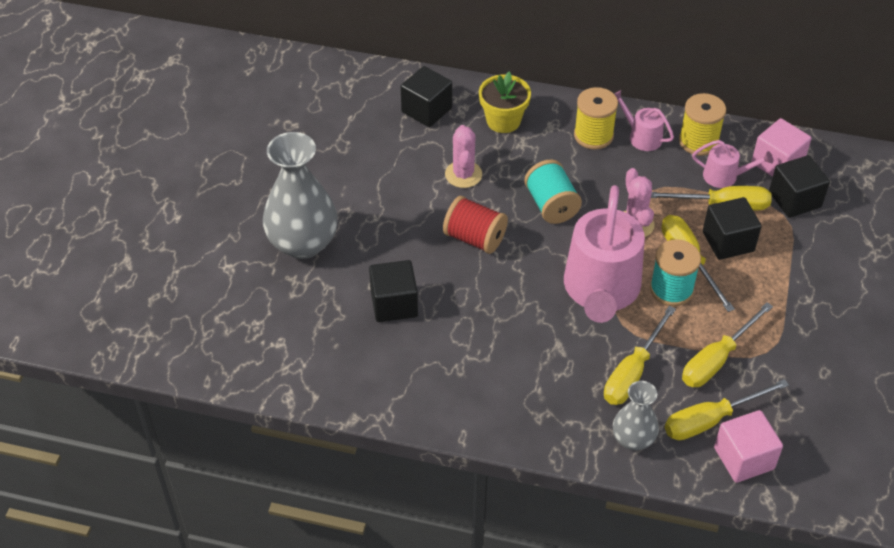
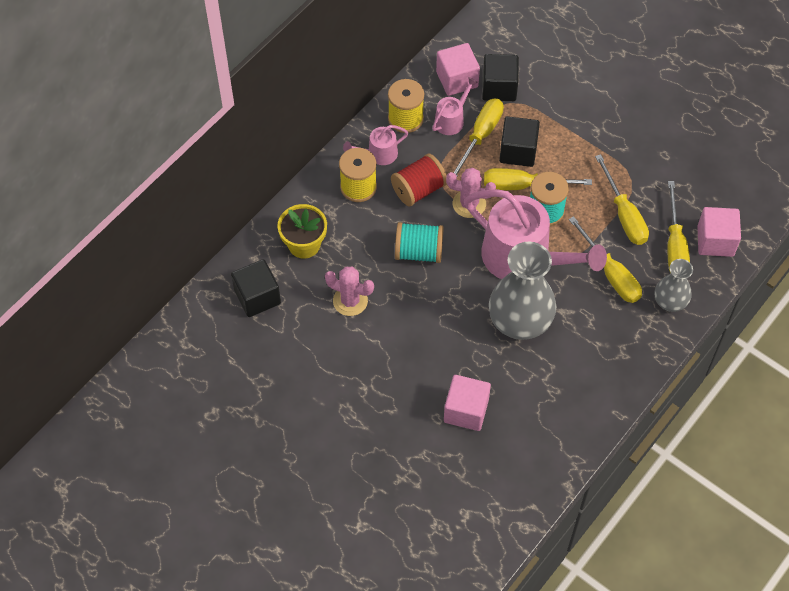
camera: 65 degrees left, 10 degrees up
(303, 243) = (363, 455): grey vase -> grey vase (520, 321)
(394, 304) = (466, 410): black cube -> pink cube
(474, 238) = (425, 322): red spool -> red spool (418, 190)

